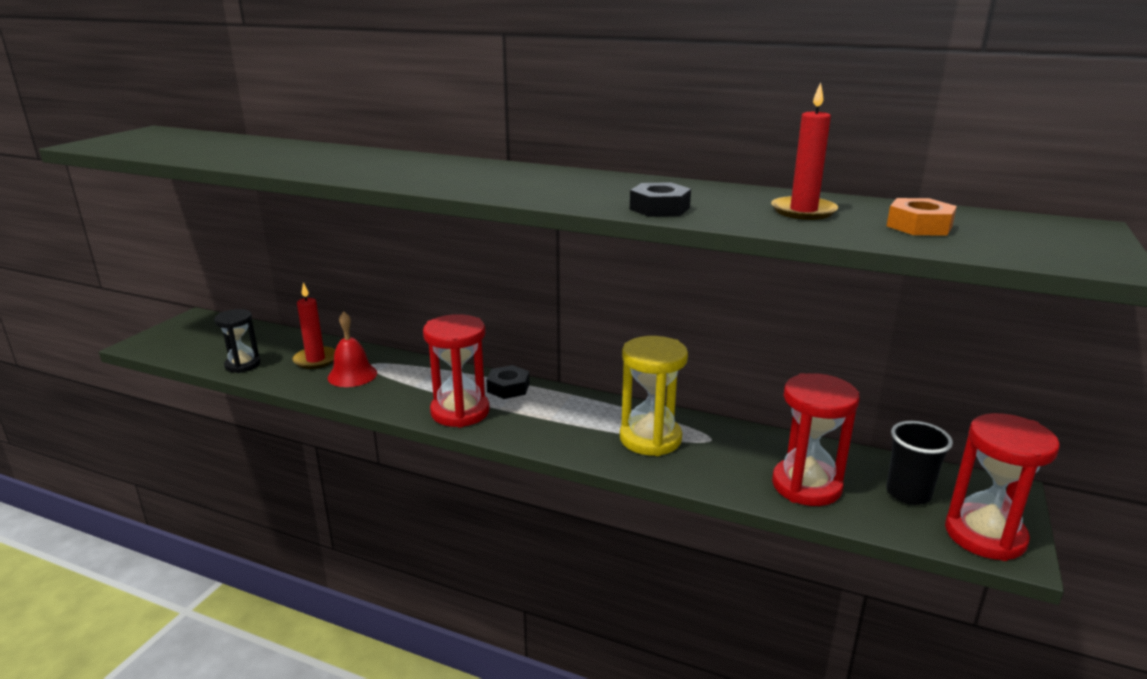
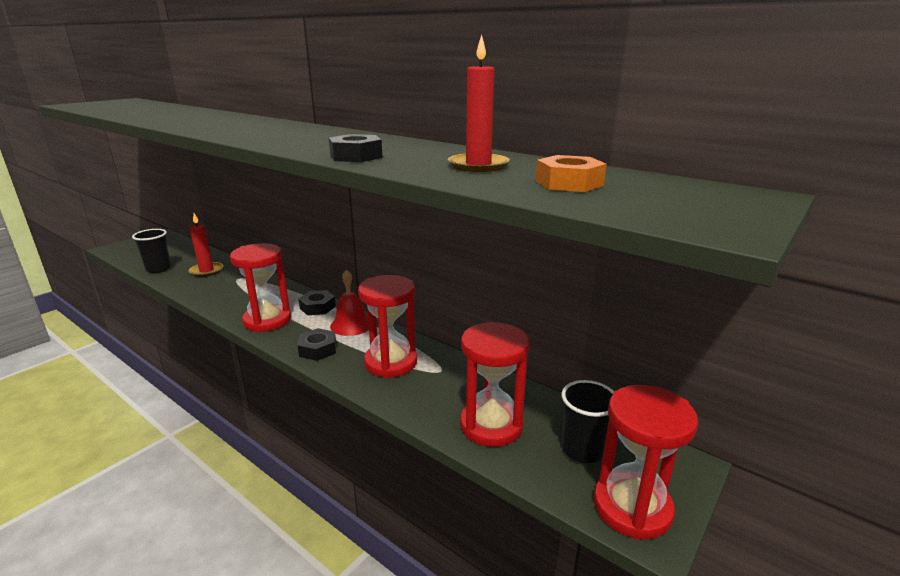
camera: 15 degrees right, 0 degrees up
(243, 365) = (158, 269): black hourglass -> black cup
(352, 375) = (220, 284): red bell -> red bell (351, 325)
(553, 436) = (318, 349): none -> black nut
(650, 439) = (391, 362): yellow hourglass -> red hourglass

